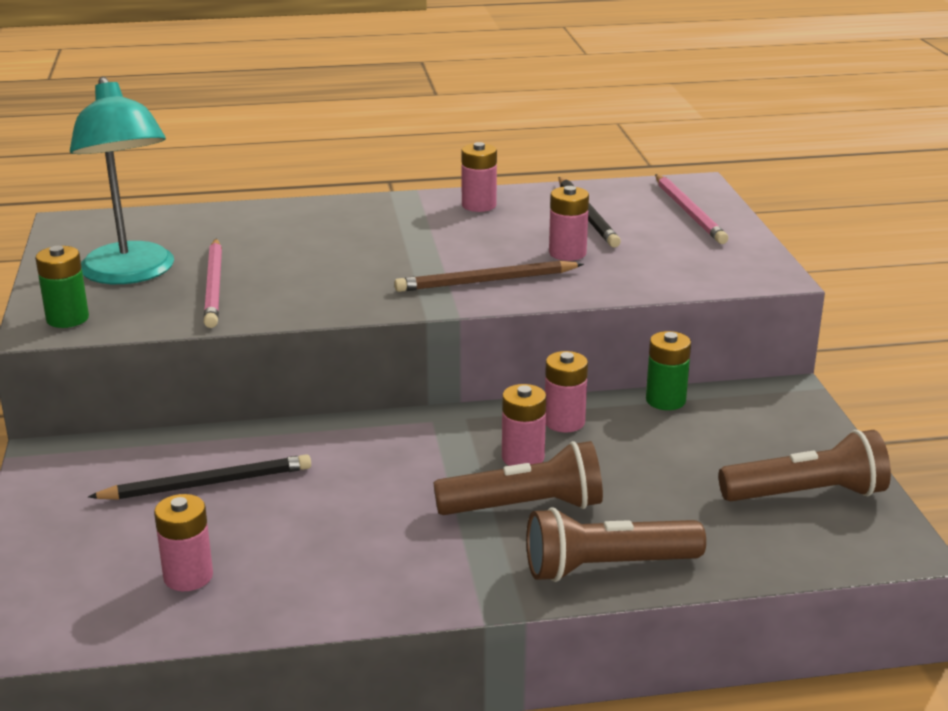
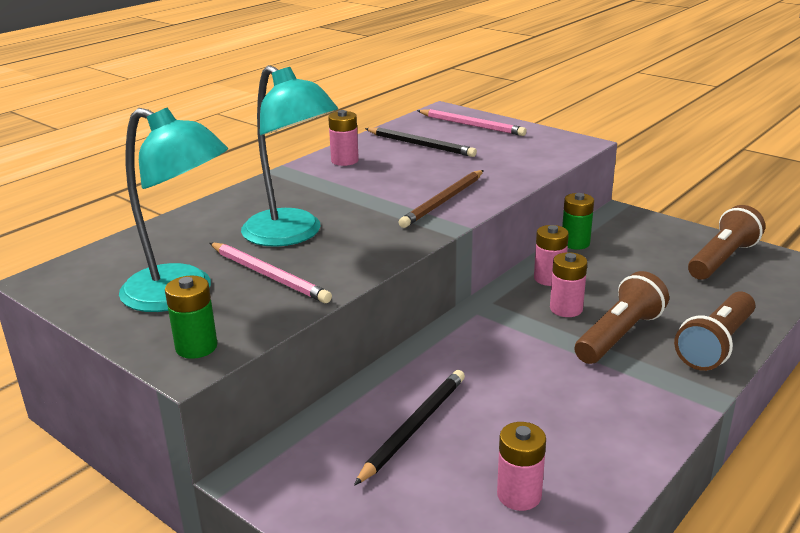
camera: 40 degrees left, 0 degrees up
(297, 259) = (292, 235): none -> turquoise lamp
(567, 253) = (455, 169): pink battery -> none

